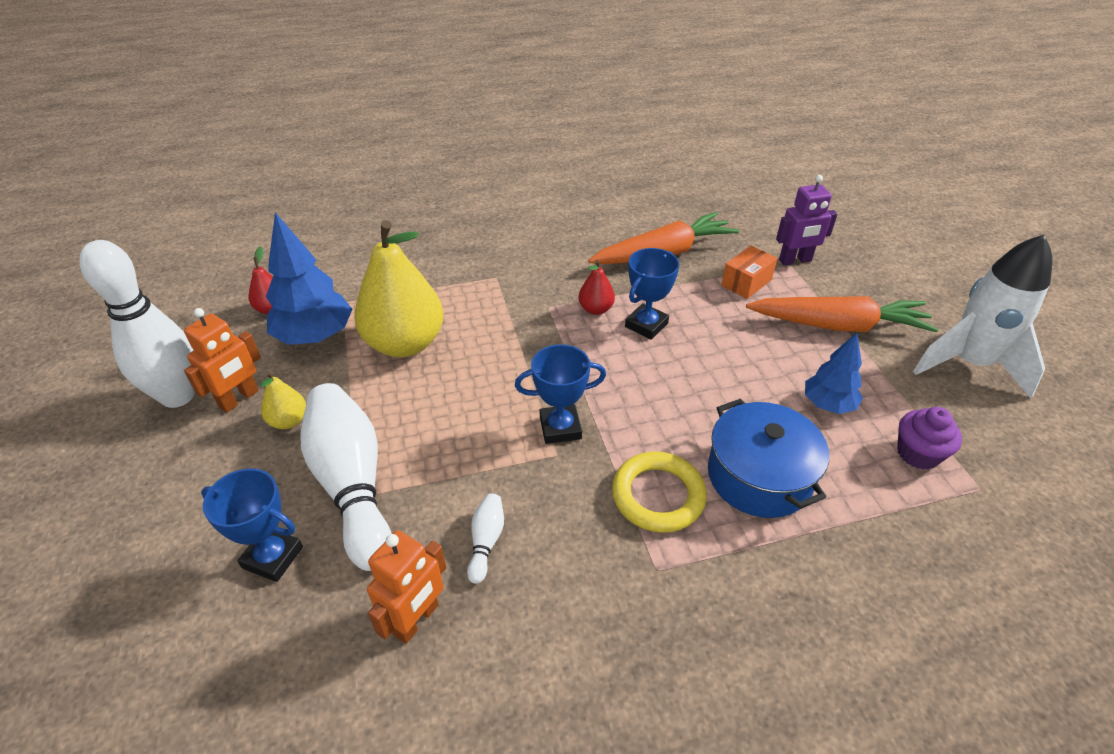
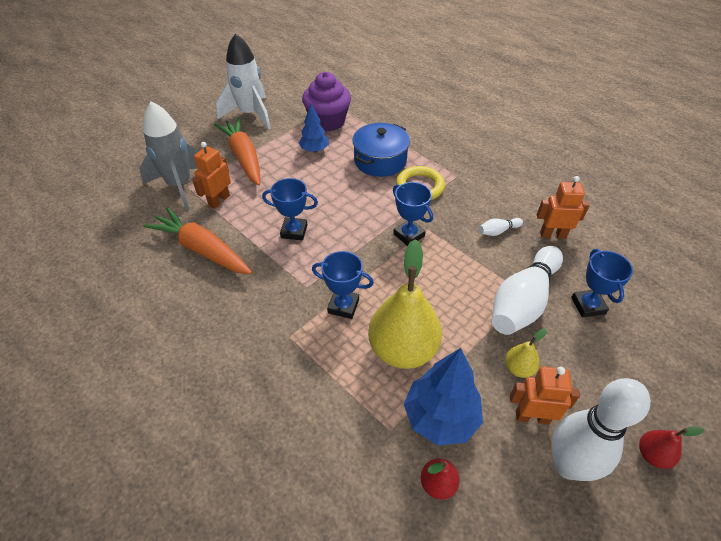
camera: 120 degrees left, 5 degrees up
(498, 323) = (343, 306): none -> blue trophy
(596, 309) = (293, 261): red pear -> red pear (652, 455)
(746, 282) = (219, 200): orange box -> orange robot
(795, 261) = (180, 185): purple robot -> grey rocket
(918, 454) = (327, 122): purple cupcake -> purple cupcake, size x1.71

